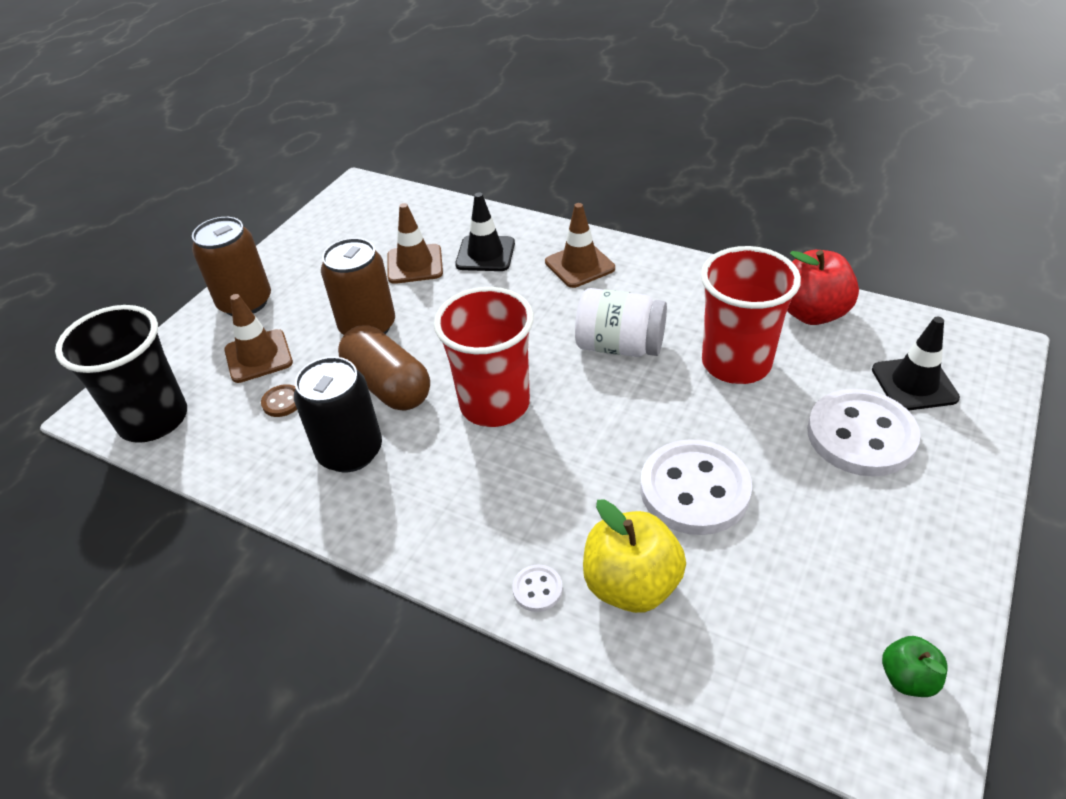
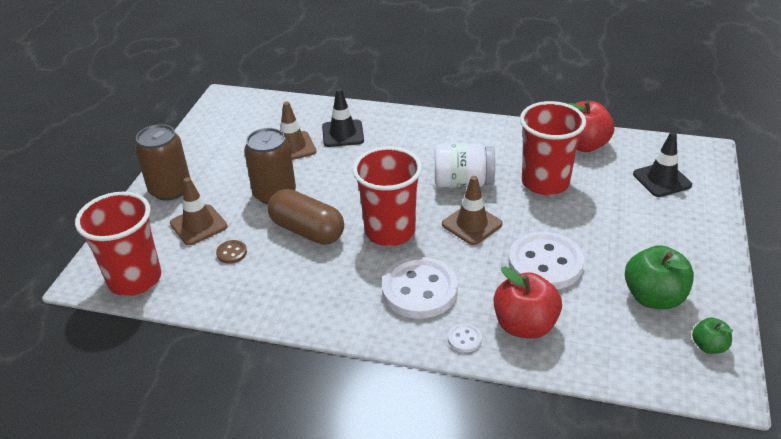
camera: 15 degrees left, 5 degrees down
(153, 419) = (135, 279): black cup -> red cup
(350, 452) = (298, 277): black can -> none
(579, 265) = (415, 133): brown traffic cone -> brown traffic cone (472, 224)
(631, 585) = (524, 325): yellow apple -> red apple
(843, 576) = (653, 297): none -> green apple
(861, 435) = (639, 215): white button -> white button (419, 290)

